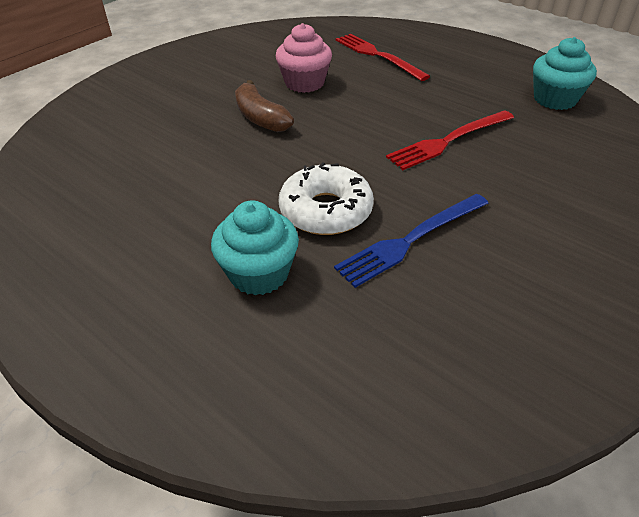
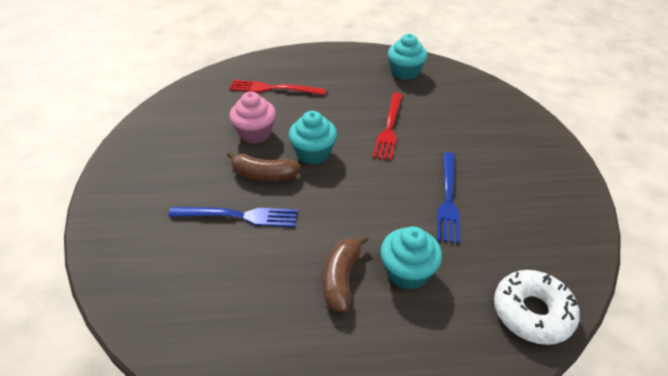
camera: 45 degrees left, 0 degrees up
(193, 137) = (238, 216): none -> blue fork
(194, 235) = (341, 278): none -> brown banana
(326, 211) = (388, 211): white donut -> white donut (532, 312)
(332, 123) = (313, 153): none -> turquoise cupcake

